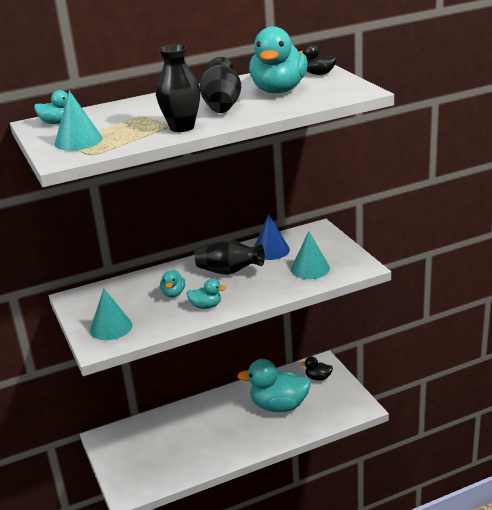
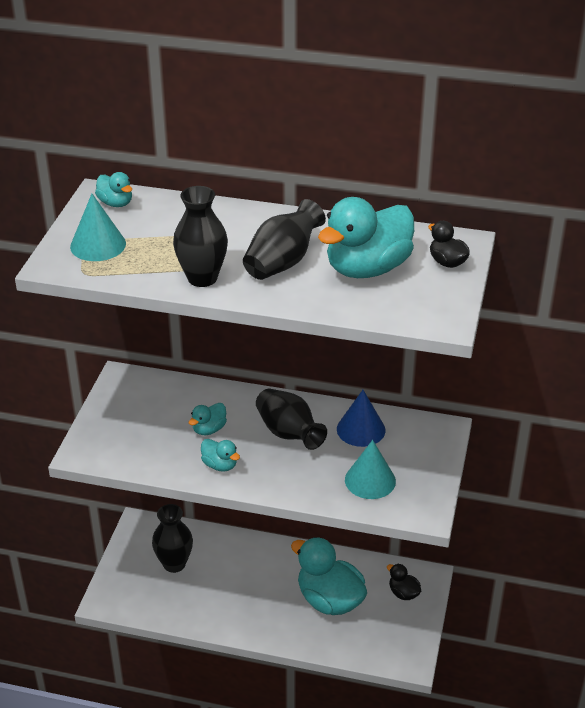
camera: 35 degrees right, 10 degrees up
(111, 327) = (115, 437): turquoise cone -> none
(153, 444) = (174, 564): none -> black vase

